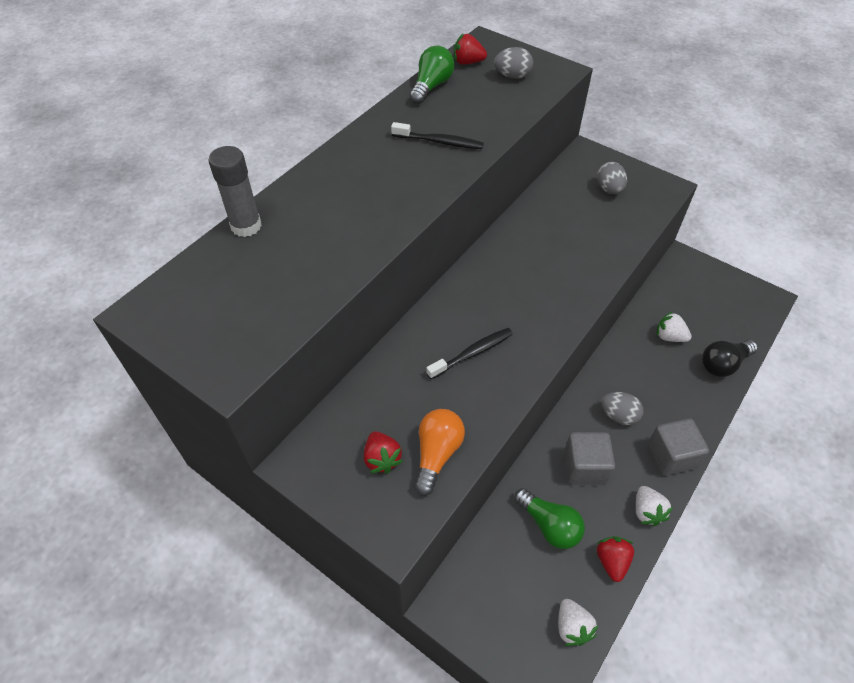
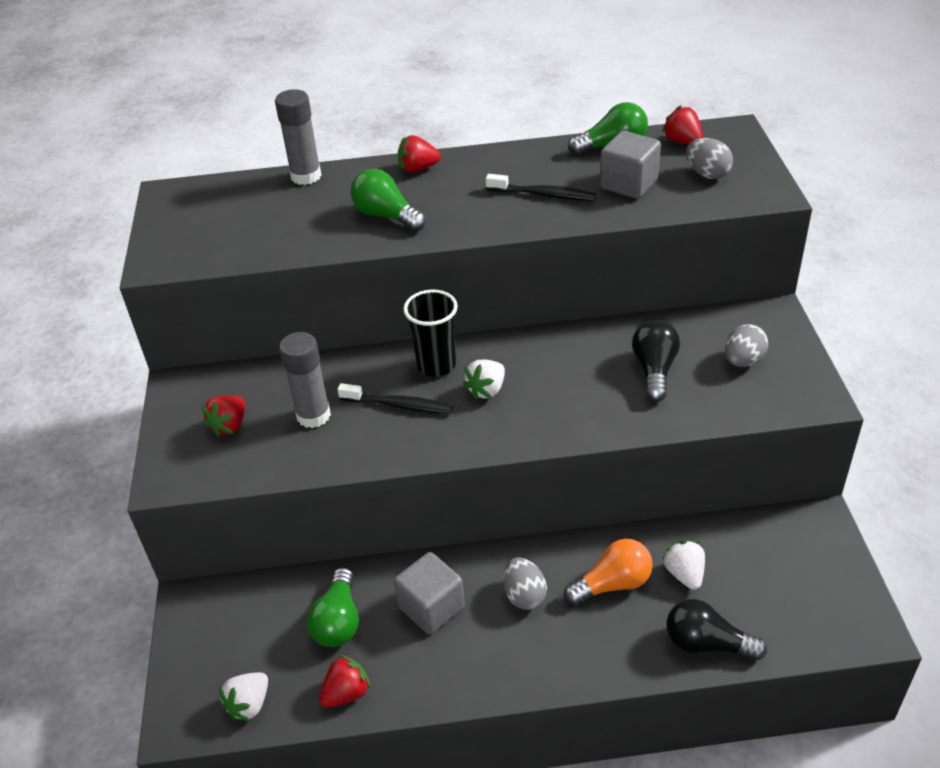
camera: 50 degrees right, 10 degrees down
(326, 171) = (418, 168): none -> red strawberry
(358, 219) = (386, 216): none -> green light bulb
(429, 404) = (313, 415): none -> grey glue stick
(436, 454) = (267, 452): orange light bulb -> orange light bulb (612, 584)
(440, 142) = (543, 194): black toothbrush -> black toothbrush turned 45 degrees counterclockwise
(456, 310) = (436, 365): none -> black cup
(576, 225) = (654, 370): none -> black light bulb
(647, 511) = (432, 688): white strawberry -> white strawberry (486, 390)
(671, 456) = (523, 669): grey cube -> grey cube (628, 184)

